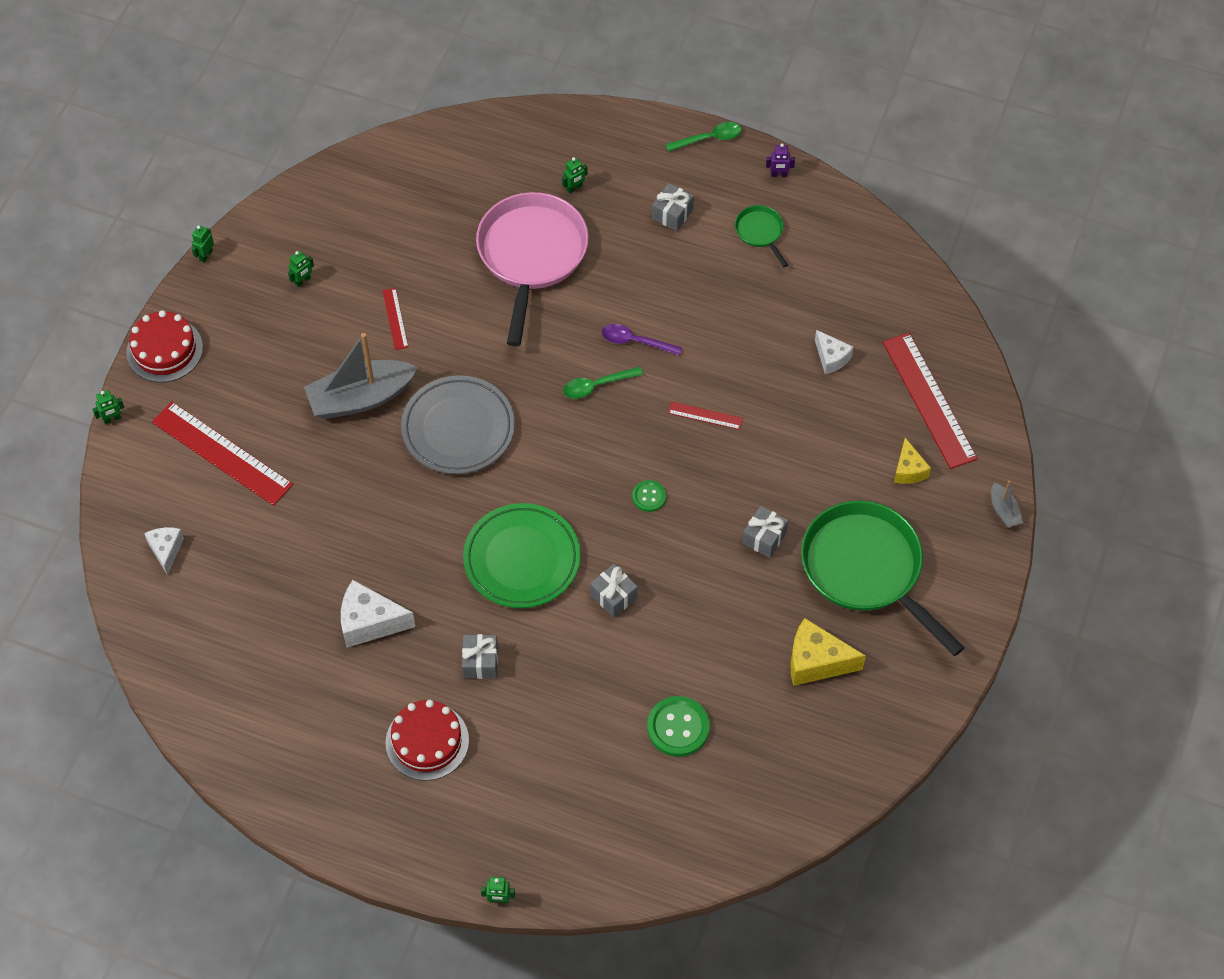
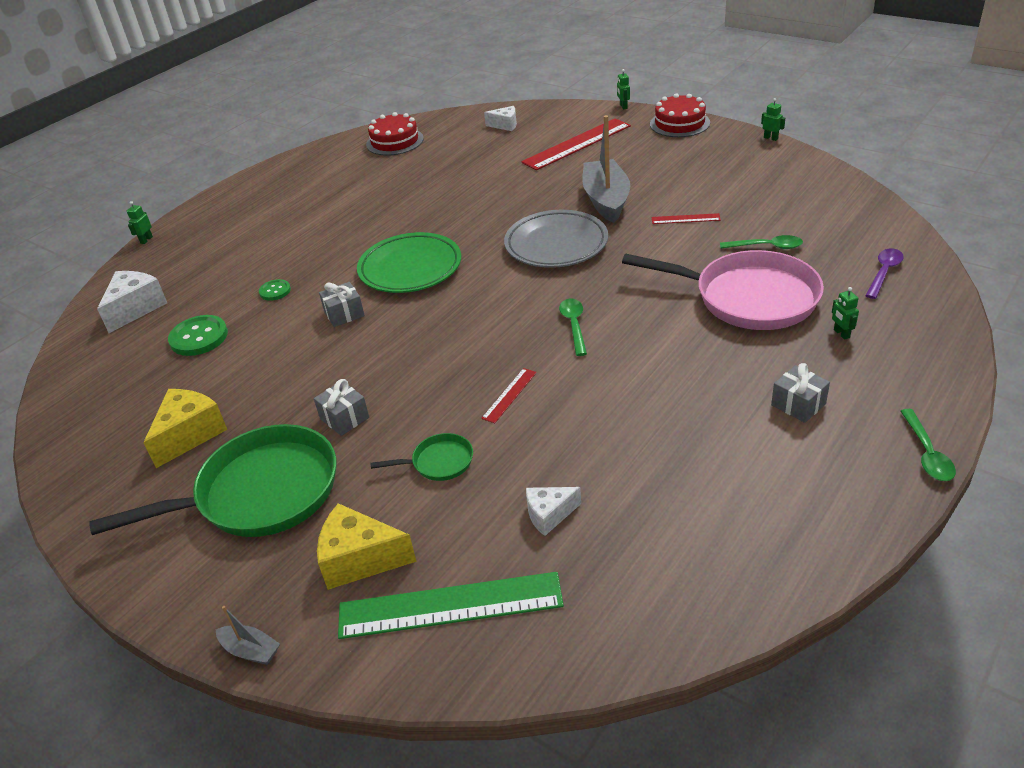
camera: 110 degrees right, 20 degrees down
(303, 281) = (737, 177): green robot -> none
(369, 622) = (399, 197): white cheese -> white cheese (135, 308)
(427, 741) = (287, 217): red cake -> red cake (395, 141)
(442, 246) = (766, 247): none -> green spoon
(480, 662) = (332, 243): grey gift -> none
(635, 341) = (620, 356): purple spoon -> purple spoon (884, 272)
(649, 497) = (433, 345): green button -> green button (275, 291)
(760, 232) = (762, 479): green pan -> green pan (438, 462)
(779, 174) = (864, 514): purple robot -> none
(908, 470) = (360, 559): yellow cheese -> yellow cheese, size x1.62
(929, 400) = (450, 605): red ruler -> green ruler
(1004, 511) = (251, 651): grey boat -> grey boat turned 150 degrees counterclockwise

